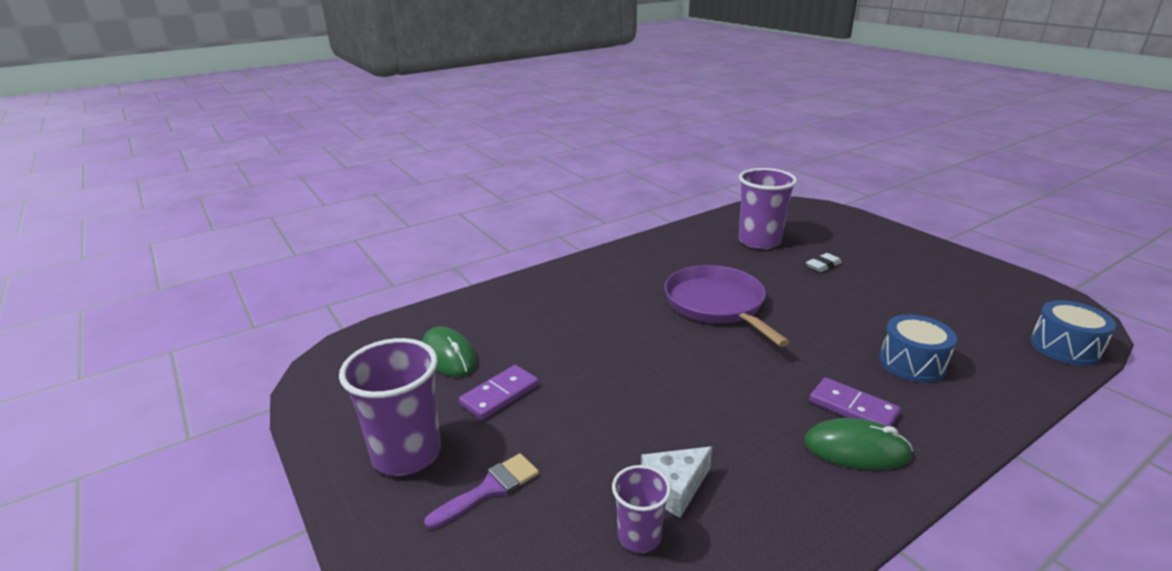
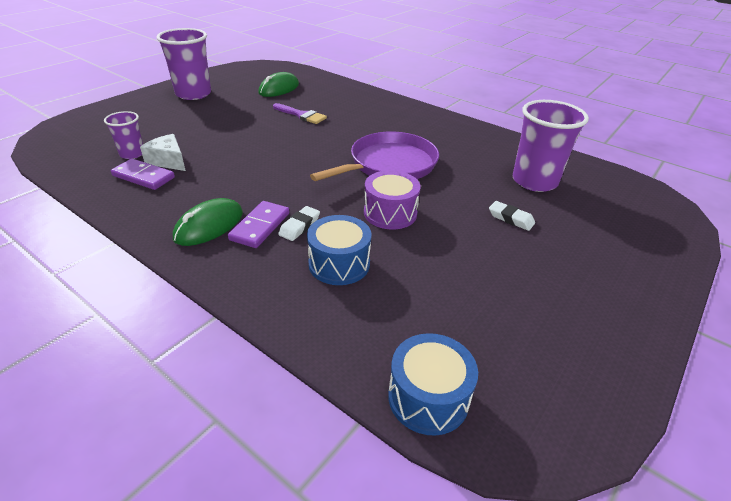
camera: 70 degrees right, 10 degrees up
(490, 489) = (168, 115): purple brush -> purple brush (301, 115)
(500, 395) = (245, 106): purple domino -> purple domino (143, 177)
(818, 321) = (390, 213): none -> purple drum
(849, 379) = (299, 226): none -> white eraser
(856, 449) = (209, 226): green mouse -> green mouse turned 45 degrees clockwise

